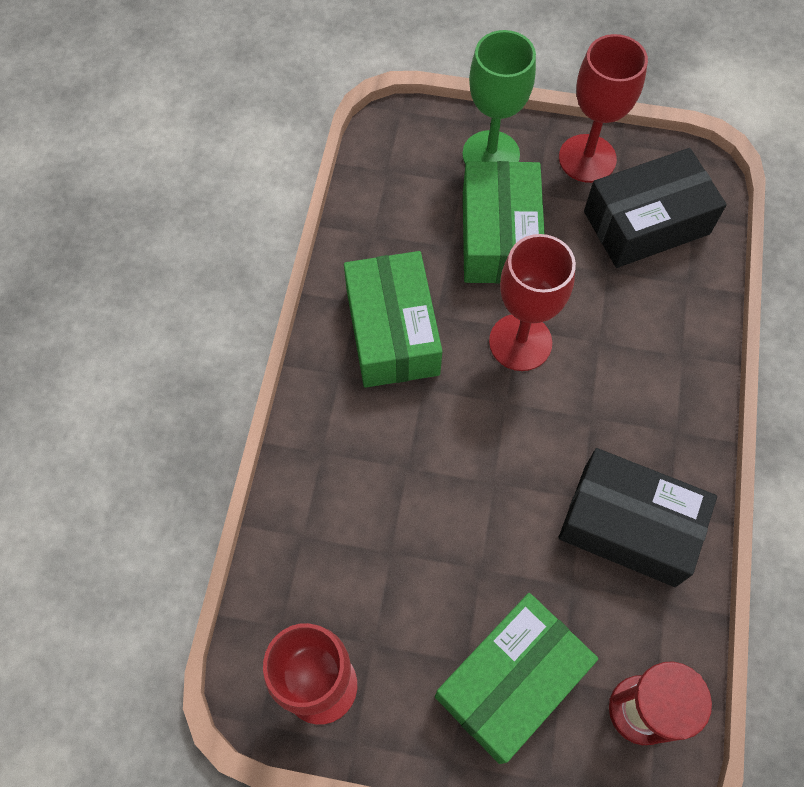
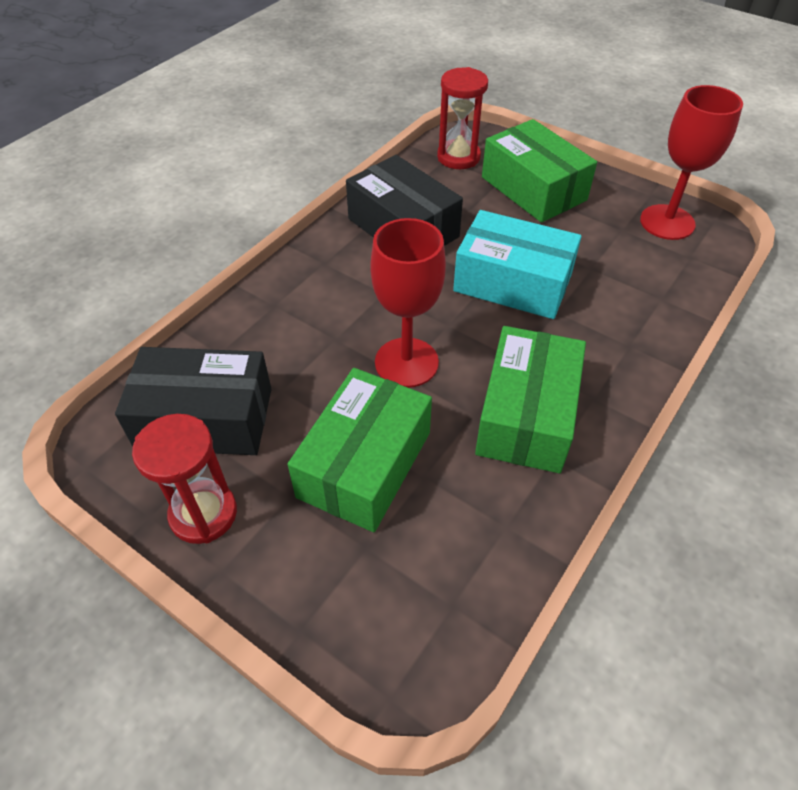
camera: 155 degrees left, 15 degrees down
(467, 490) = (513, 282): none -> turquoise box
(491, 154) = (310, 569): green goblet -> none
(511, 681) = (533, 188): green box -> green box turned 75 degrees clockwise
(587, 158) = (203, 514): red goblet -> red hourglass

